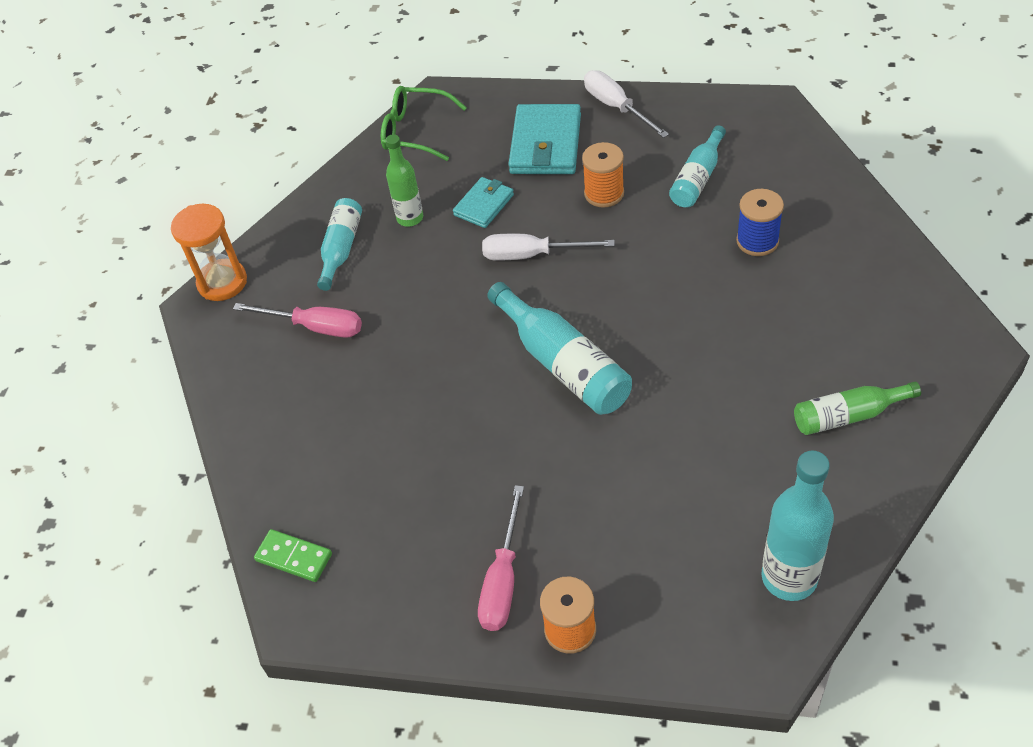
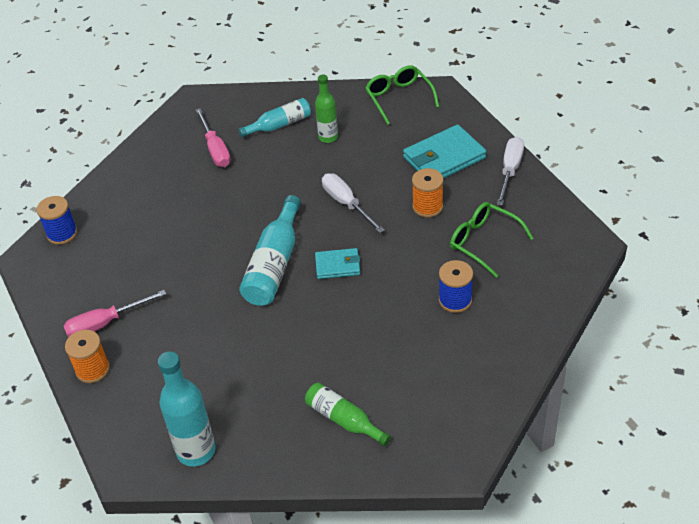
camera: 50 degrees right, 5 degrees down
(222, 282) = (216, 96): orange hourglass -> none
(294, 557) = (62, 233): green domino -> blue spool
(484, 205) = (367, 161): turquoise wallet -> turquoise wallet (337, 265)
(697, 178) = (484, 242): turquoise bottle -> green glasses

